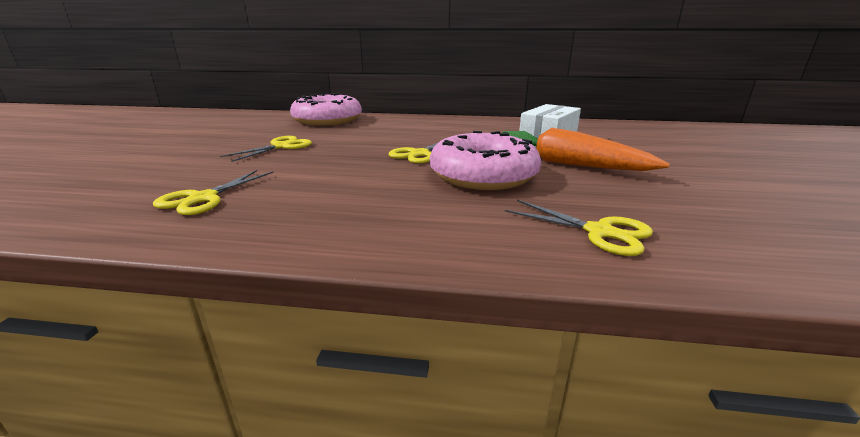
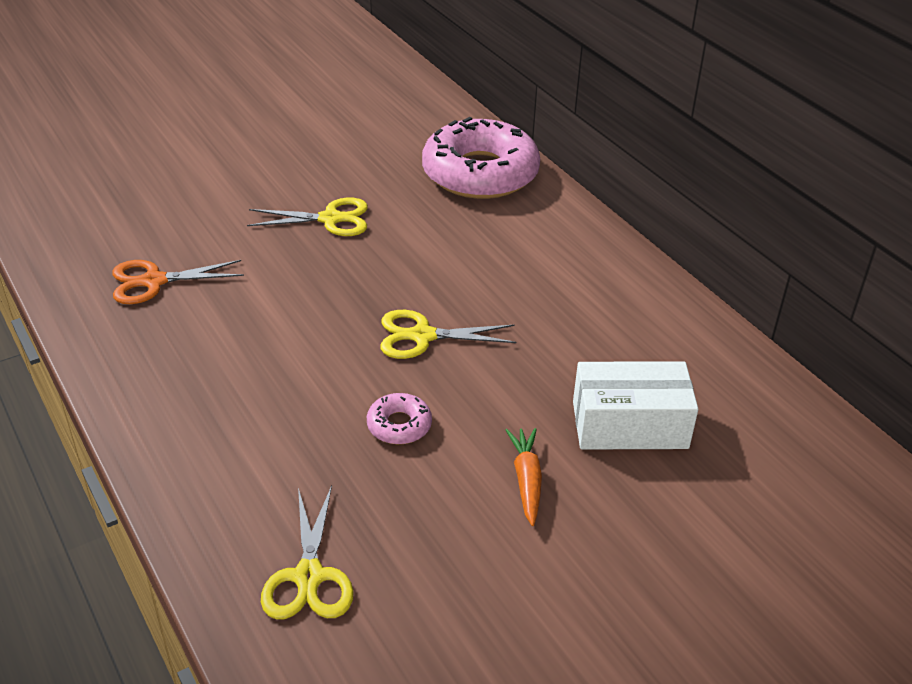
camera: 50 degrees right, 15 degrees up
(203, 198) = (154, 281): yellow scissors -> orange scissors
(483, 175) = (399, 425): pink donut -> pink donut, size x0.42
(565, 163) = (526, 480): orange carrot -> orange carrot, size x0.47

